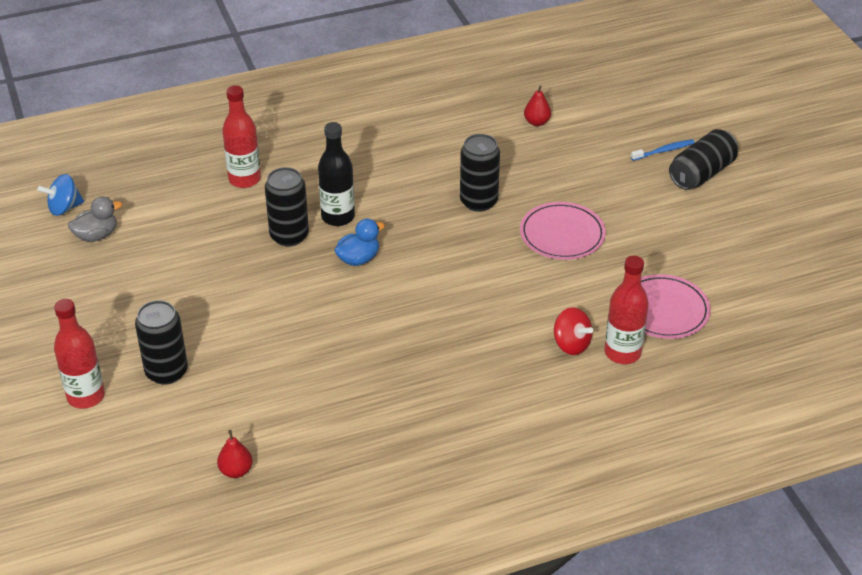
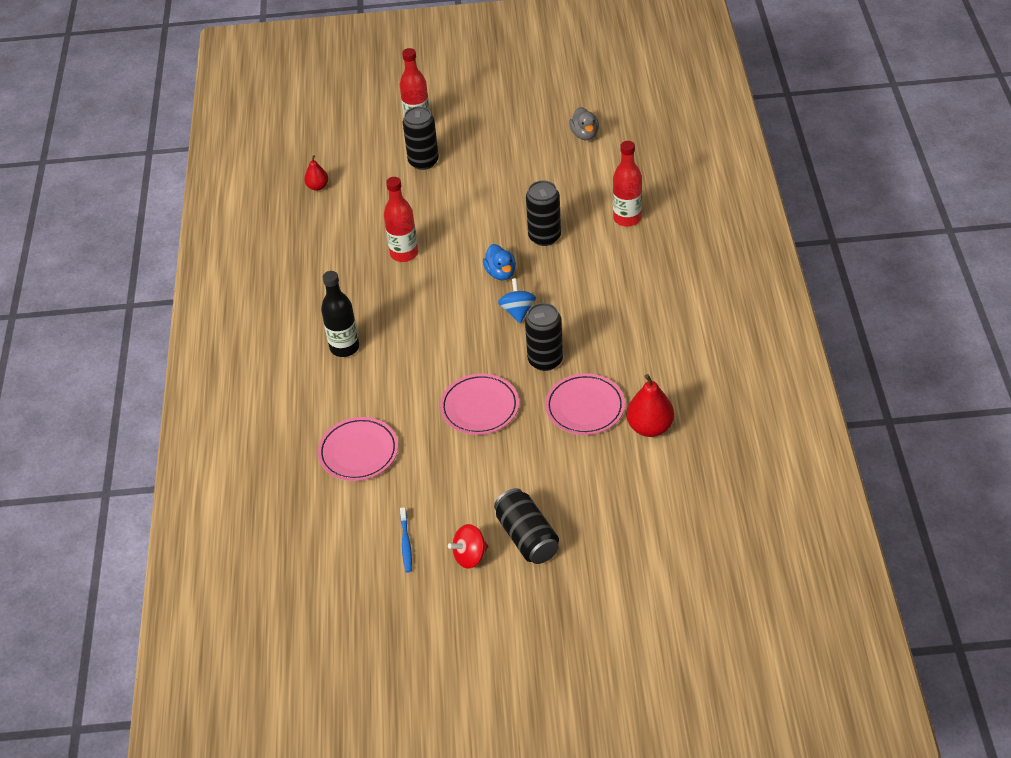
camera: 110 degrees right, 5 degrees up
(64, 208) = (624, 119): blue spinning top -> blue spinning top (517, 311)
(338, 217) = (557, 268): black bottle -> black bottle (344, 347)
(530, 165) = (585, 407): none -> pink plate
(536, 122) = (650, 427): red pear -> red pear, size x1.69
(571, 344) = (348, 382): red spinning top -> red spinning top (470, 556)
(622, 353) = (324, 411): red bottle -> red bottle (404, 253)
(664, 151) = (572, 517): blue toothbrush -> blue toothbrush (406, 543)

